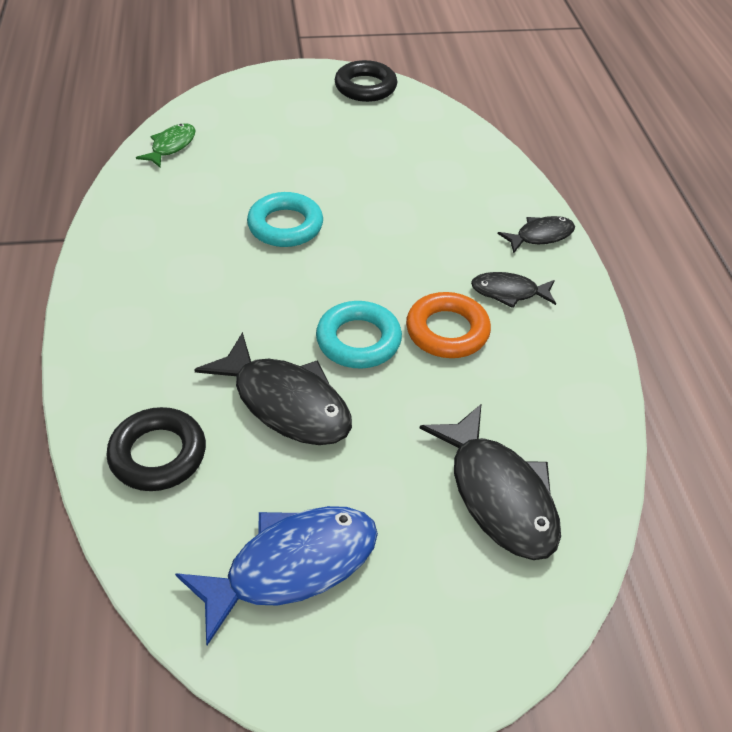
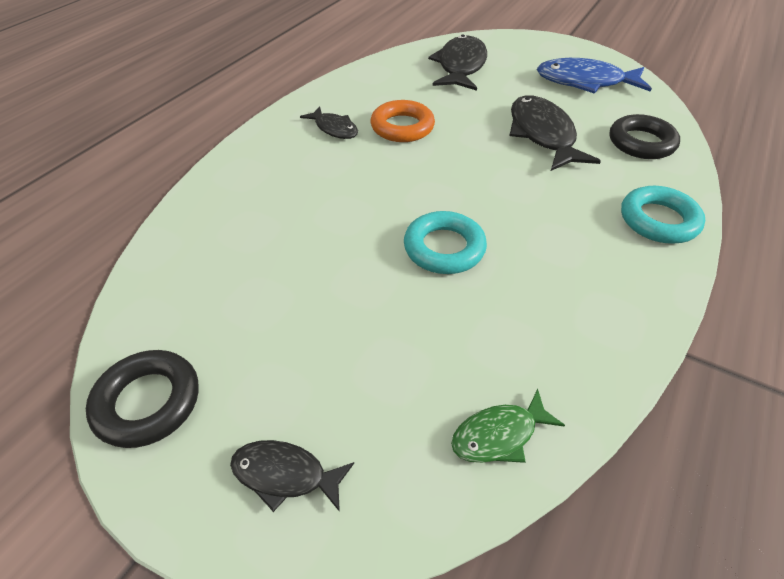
camera: 140 degrees left, 0 degrees up
(358, 340) = (465, 145): turquoise ring -> turquoise ring (658, 220)
(540, 236) = (257, 148): black fish -> black fish (285, 475)

